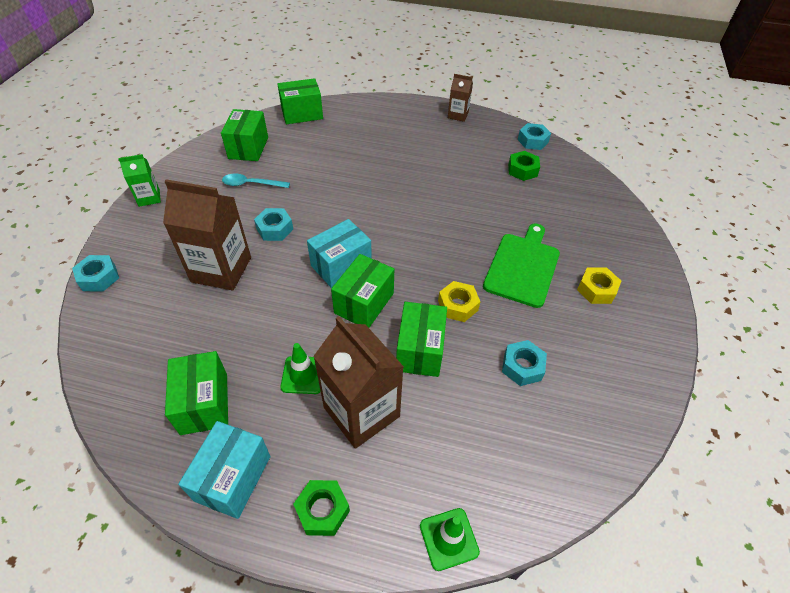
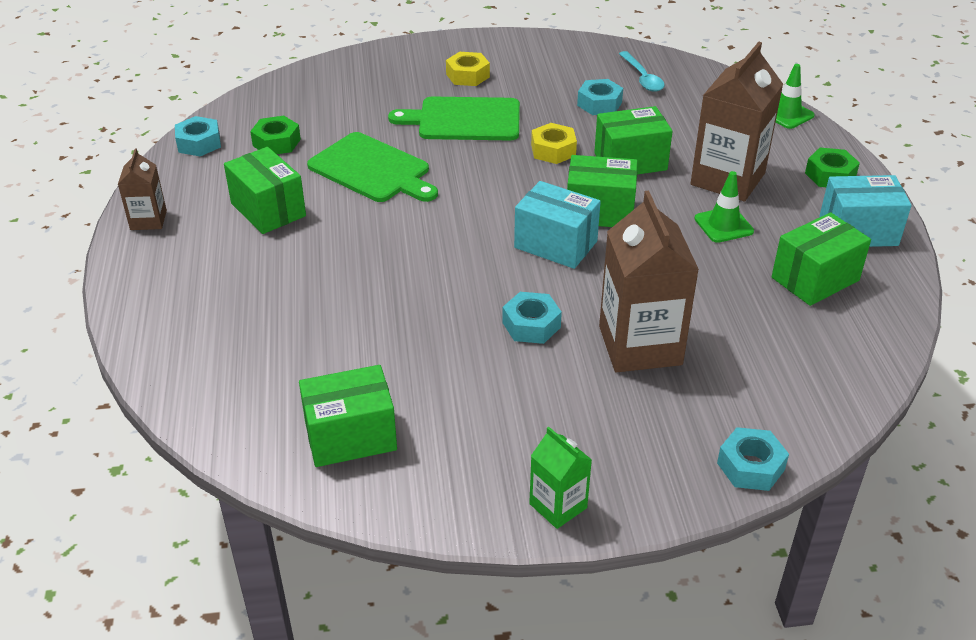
camera: 110 degrees left, 10 degrees down
(251, 184) = (448, 390): turquoise spoon -> turquoise spoon (642, 78)
(302, 114) = (207, 405): green box -> green box (268, 210)
(472, 204) = (372, 170): none -> green cutting board

